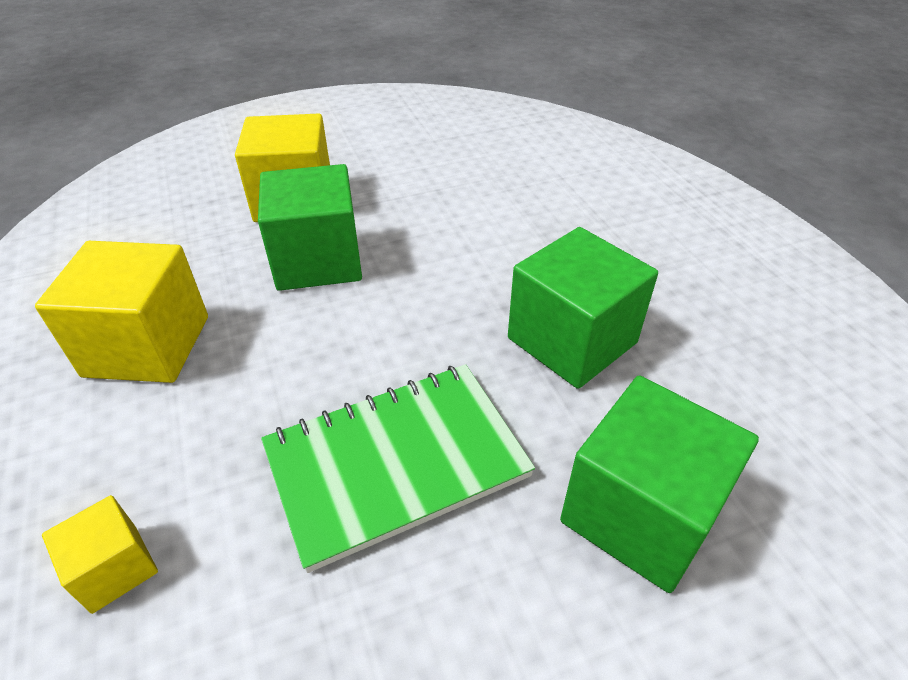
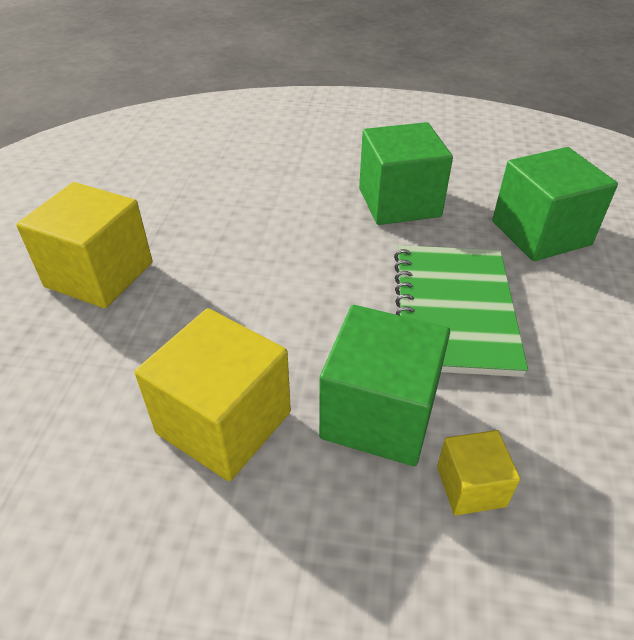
camera: 60 degrees left, 0 degrees up
(318, 261) = (206, 285): green cube -> green cube (379, 414)

